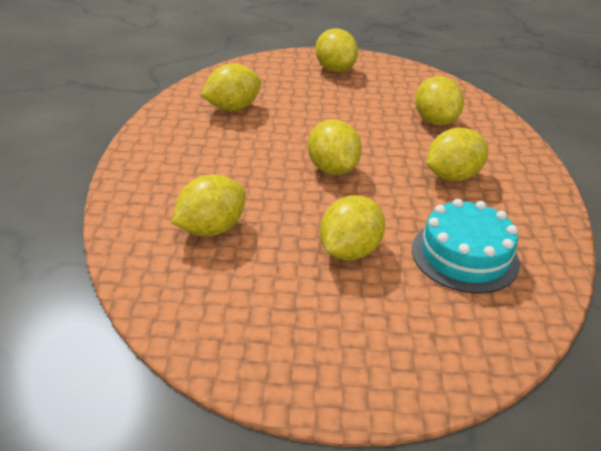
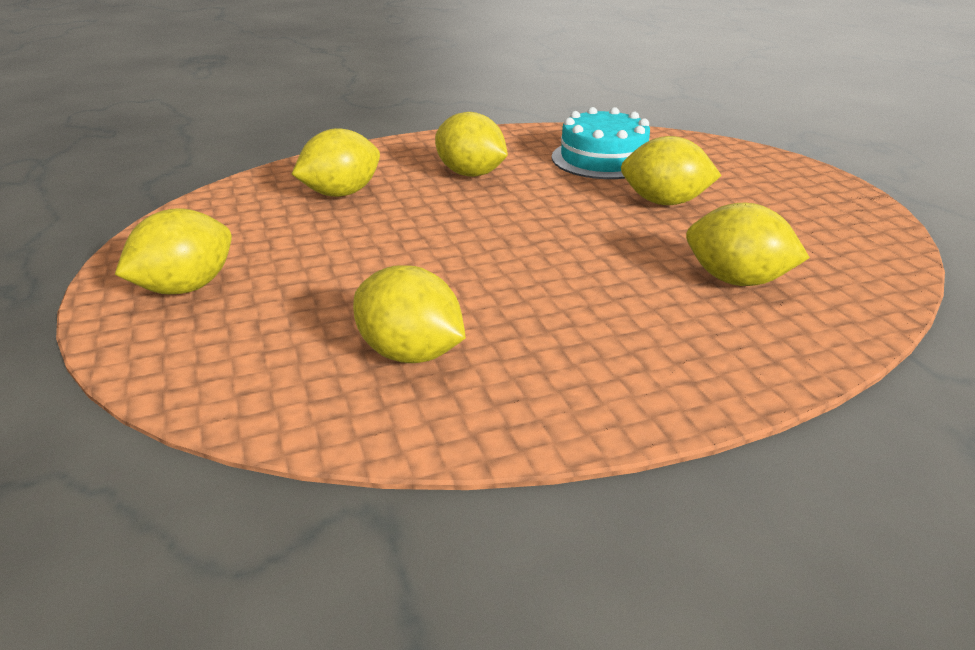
camera: 110 degrees left, 5 degrees down
(332, 169) = (523, 234): yellow lemon -> none

